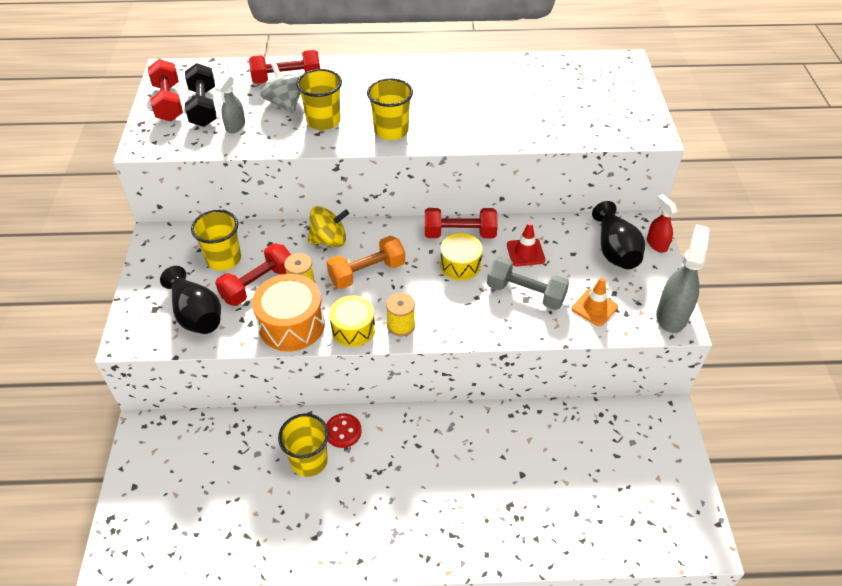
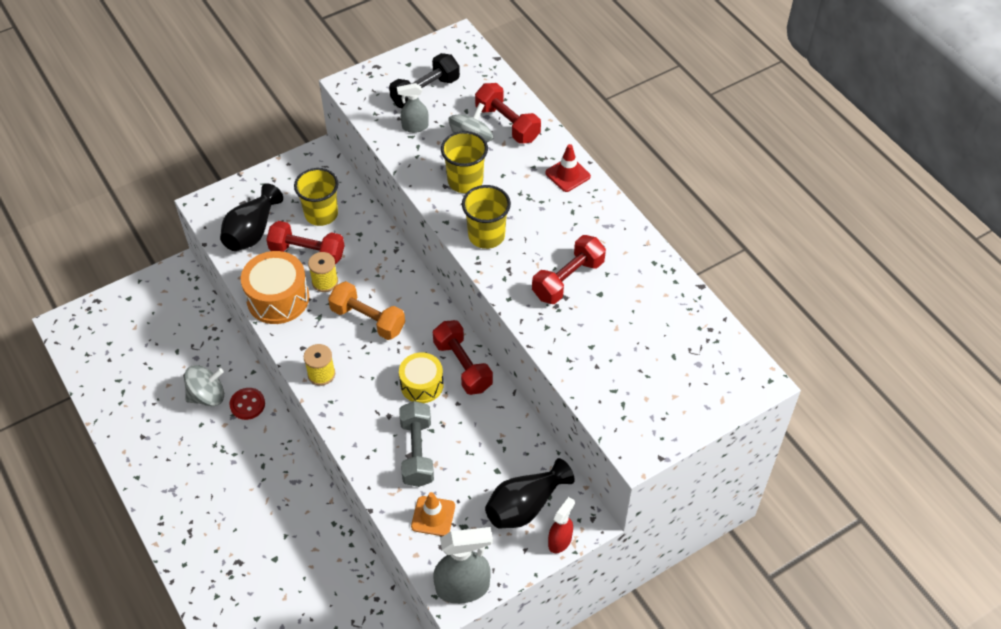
camera: 60 degrees right, 5 degrees up
(168, 102) = (415, 67): red dumbbell -> red dumbbell (568, 279)
(309, 461) = (207, 396): yellow cup -> grey spinning top
(329, 240) = (390, 272): yellow spinning top -> none
(353, 329) = (298, 342): yellow drum -> none
(525, 252) = (472, 430): red traffic cone -> red traffic cone (567, 175)

